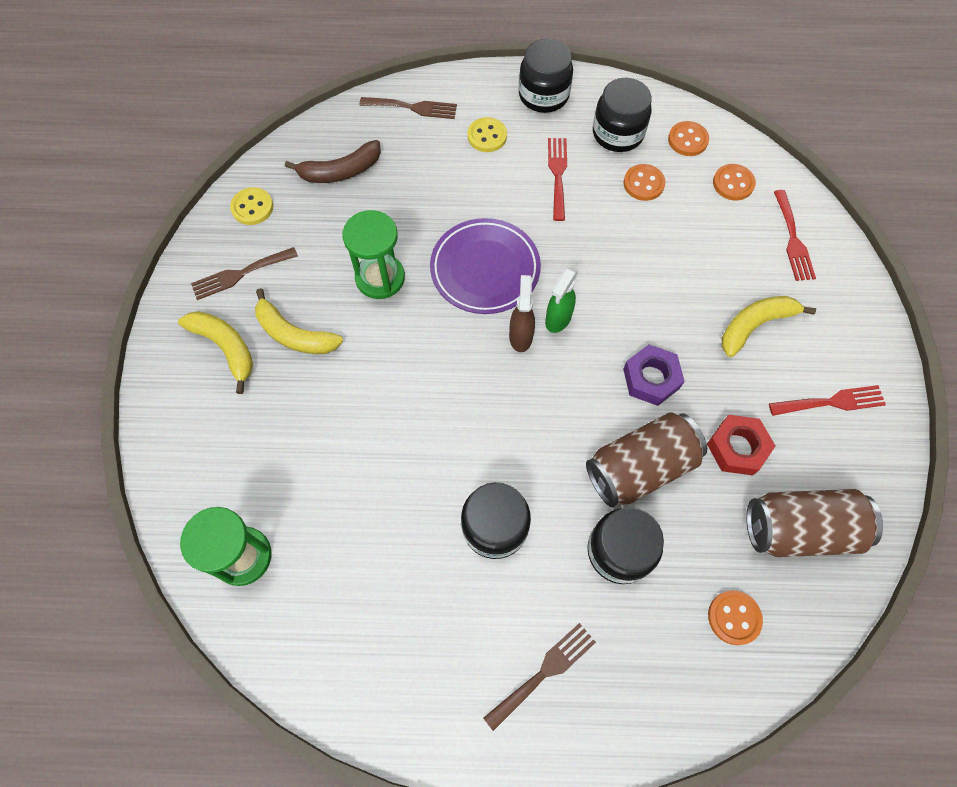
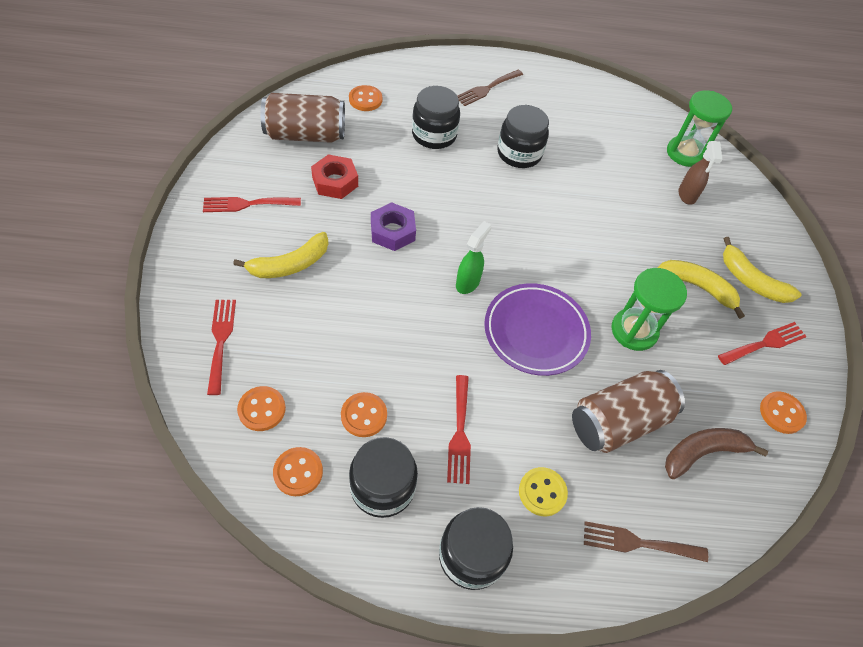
camera: 175 degrees right, 10 degrees down
(240, 274) = (765, 343): brown fork -> red fork
(252, 207) = (781, 413): yellow button -> orange button
(521, 336) = (501, 271): brown spray bottle -> brown spray bottle (687, 195)
(640, 467) = (412, 176): brown can -> brown can (618, 422)

